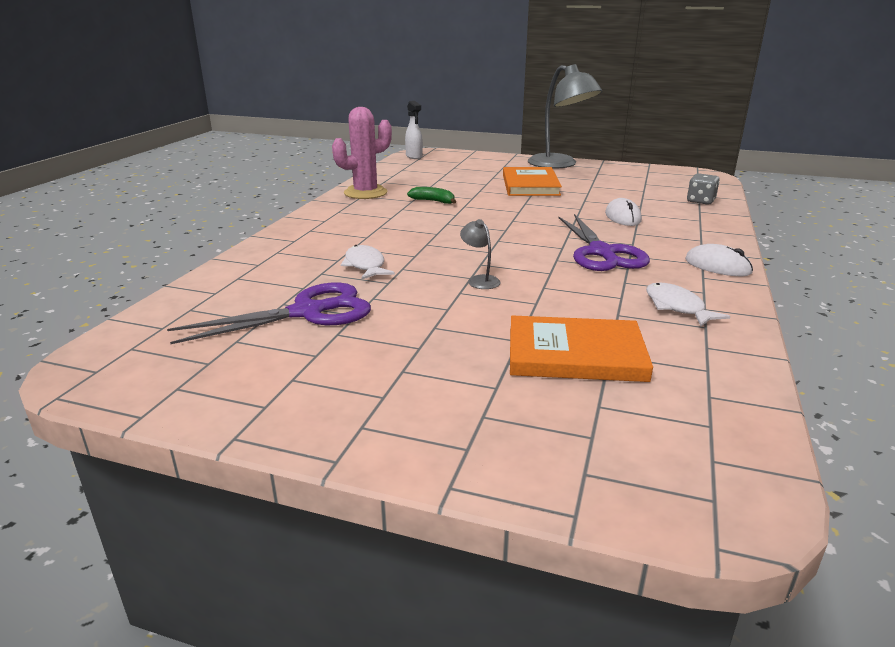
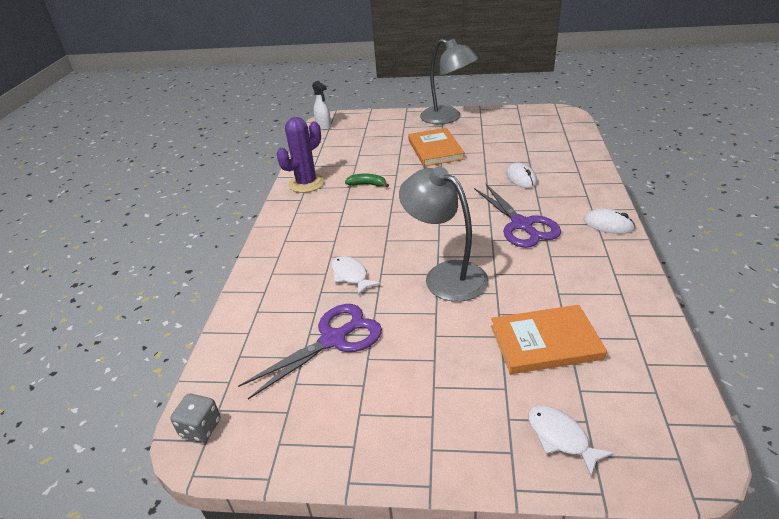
camera: 10 degrees left, 10 degrees up
(365, 193) = (306, 183): pink cactus -> purple cactus
(480, 280) = (445, 275): grey lamp -> grey lamp, size x2.48
(677, 307) = (596, 277): white fish -> white fish (561, 437)
(700, 201) = (571, 148): grey dice -> grey dice (200, 428)

